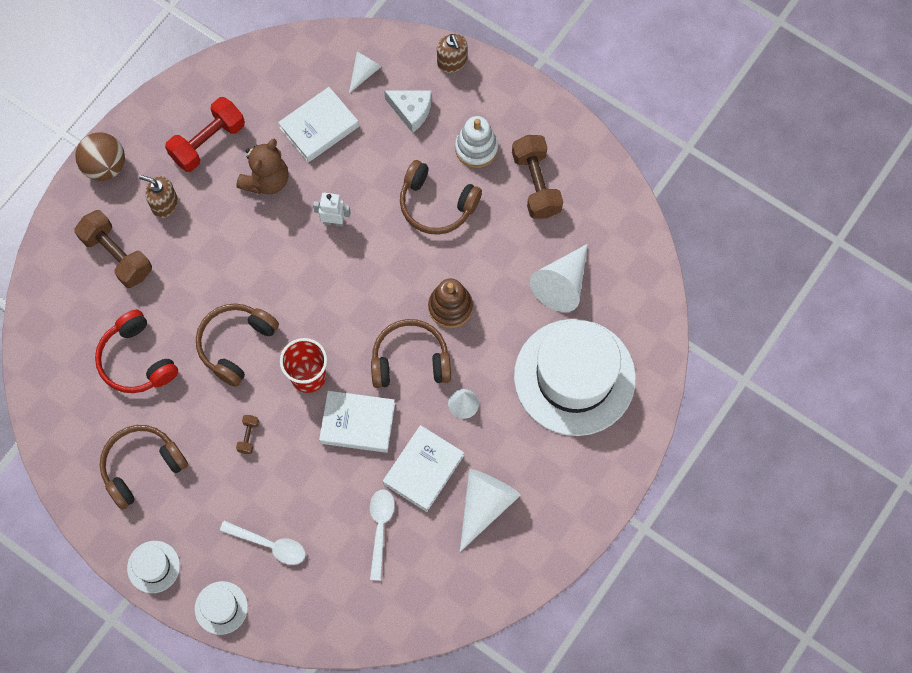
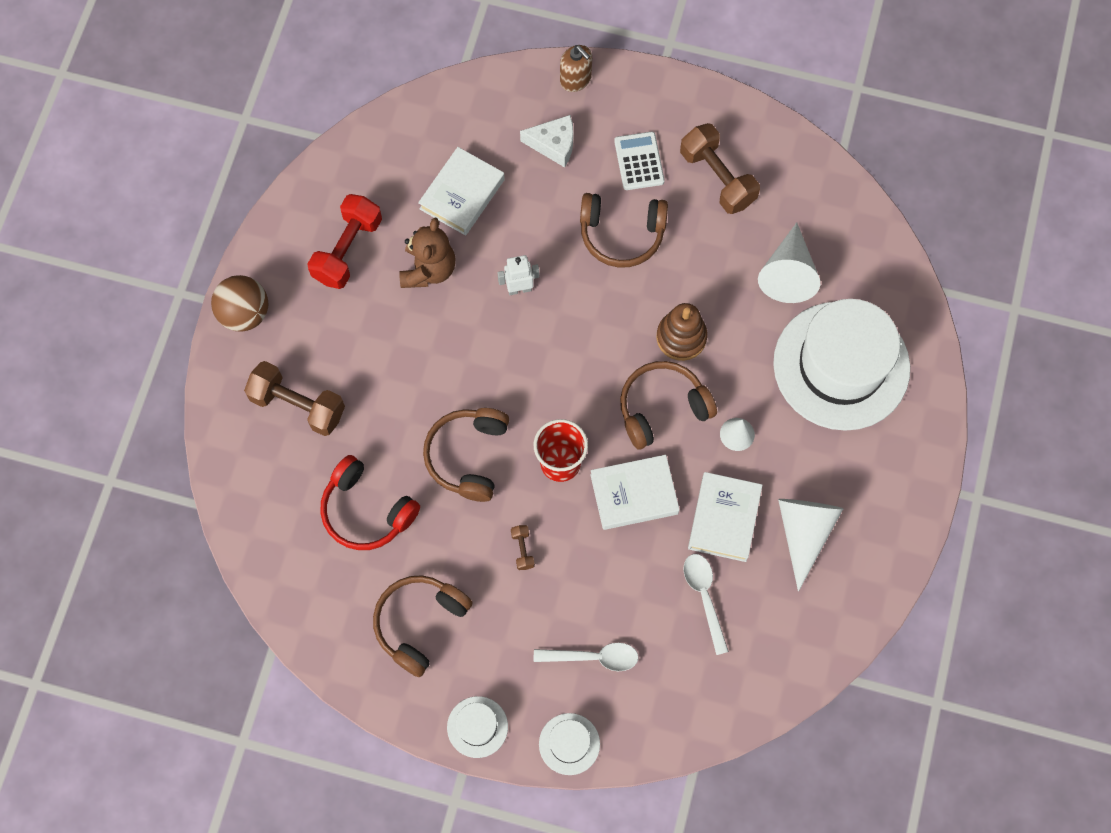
camera: 20 degrees left, 0 degrees up
(164, 204) = (327, 332): brown soap dispenser -> none
(364, 73) = (486, 121): white cone -> none
(476, 148) = (639, 161): white stacking toy -> white calculator

